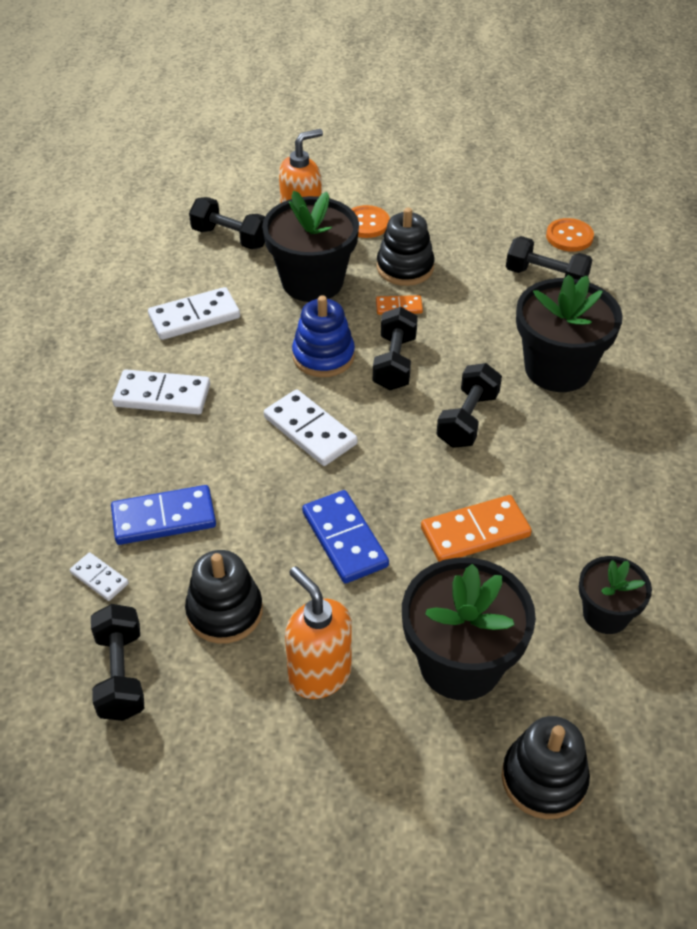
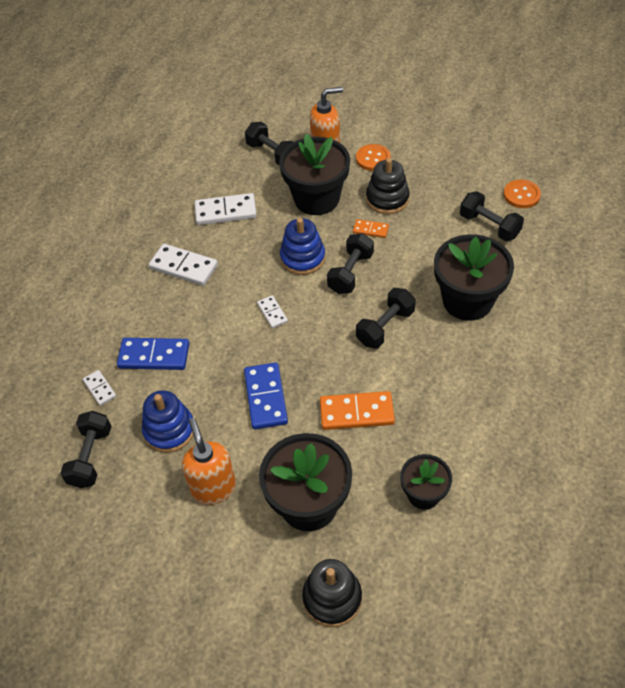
camera: 20 degrees right, 5 degrees up
(224, 611) = (169, 430): black stacking toy -> blue stacking toy
(310, 431) = (272, 313): white domino -> white domino, size x0.55

